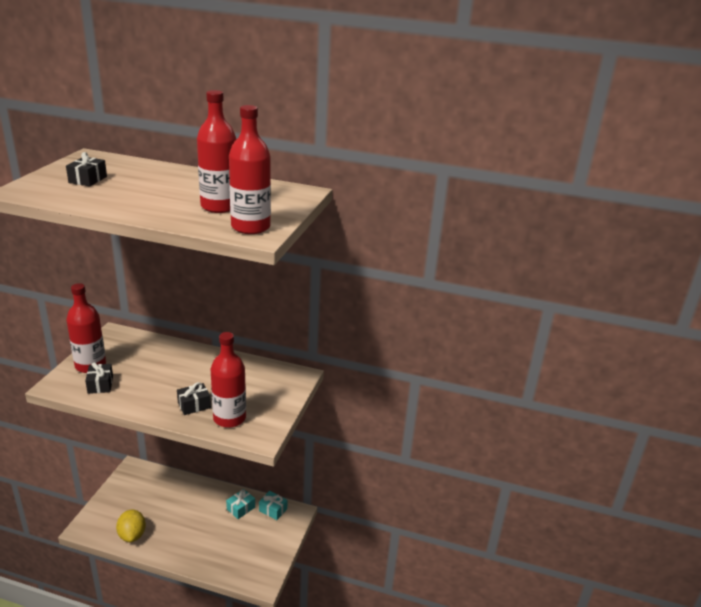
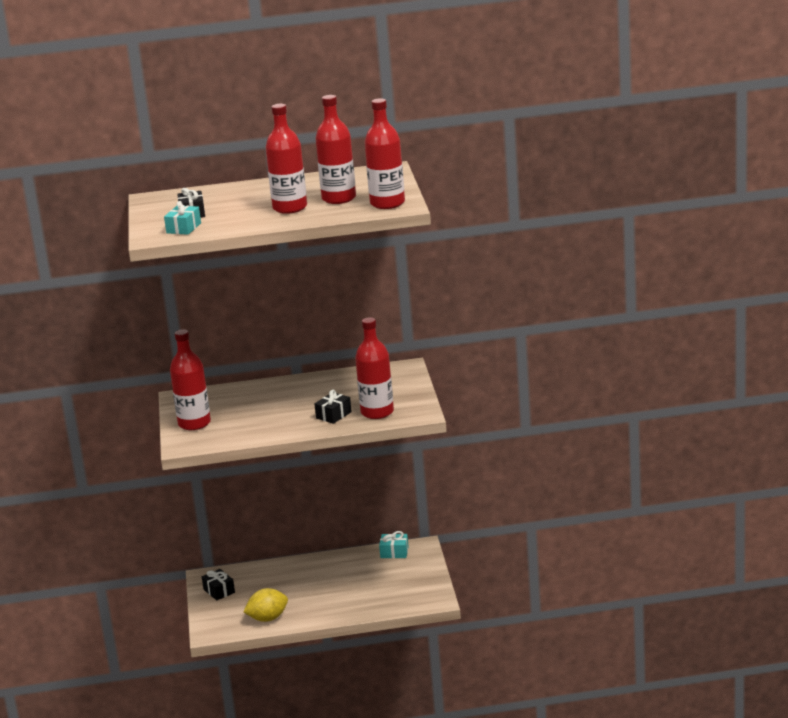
camera: 20 degrees left, 5 degrees down
(100, 384) = (225, 431): black gift -> black gift (219, 591)
(132, 535) = (268, 618): yellow lemon -> yellow lemon turned 75 degrees counterclockwise
(166, 201) = (290, 208): none -> red bottle
(241, 508) = (359, 563): turquoise gift -> turquoise gift (183, 228)

